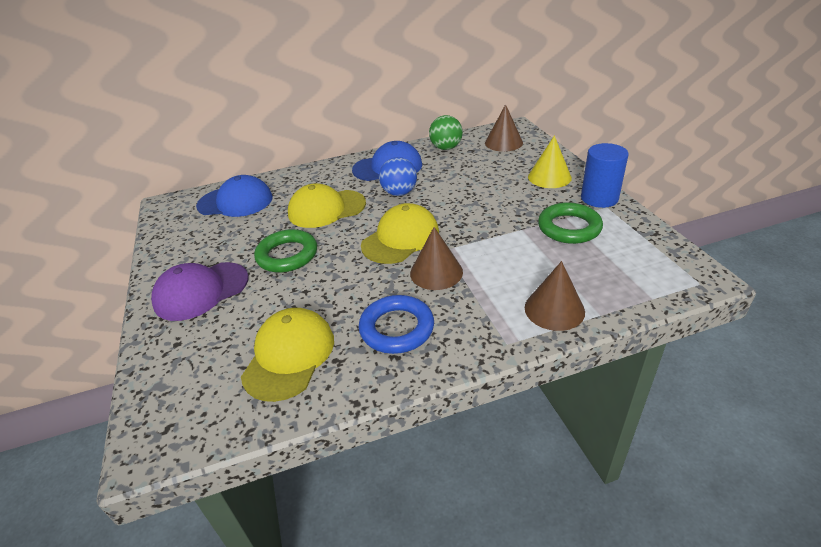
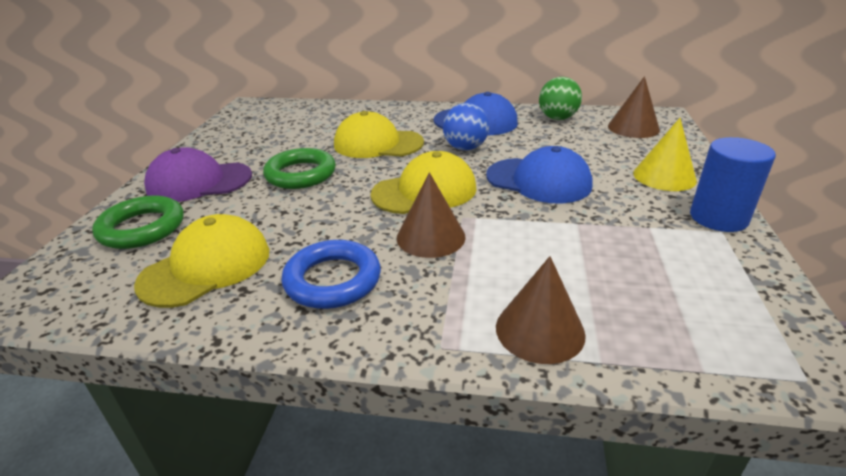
camera: 25 degrees right, 5 degrees down
(235, 202) = (304, 117): blue cap -> blue cap (538, 181)
(569, 227) = (644, 240): green ring -> green ring (142, 228)

